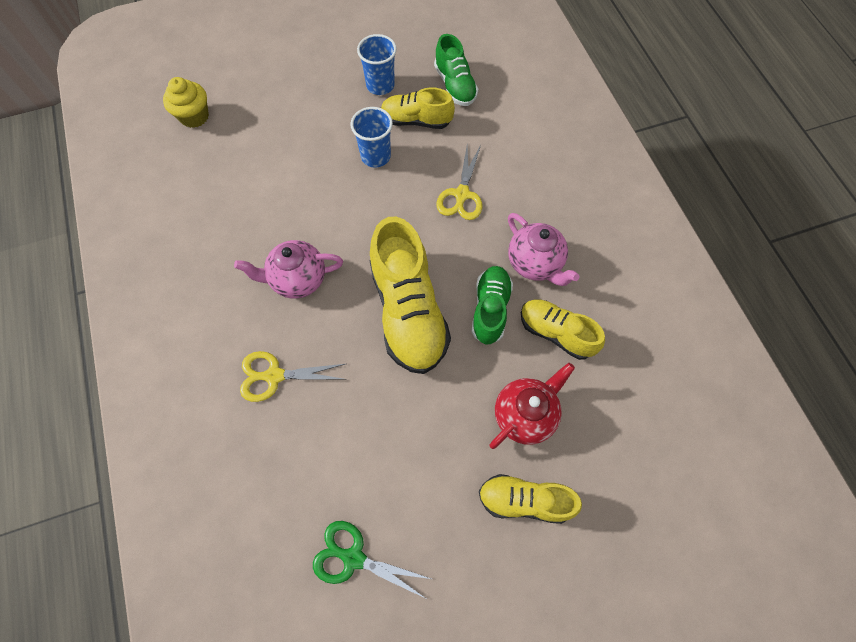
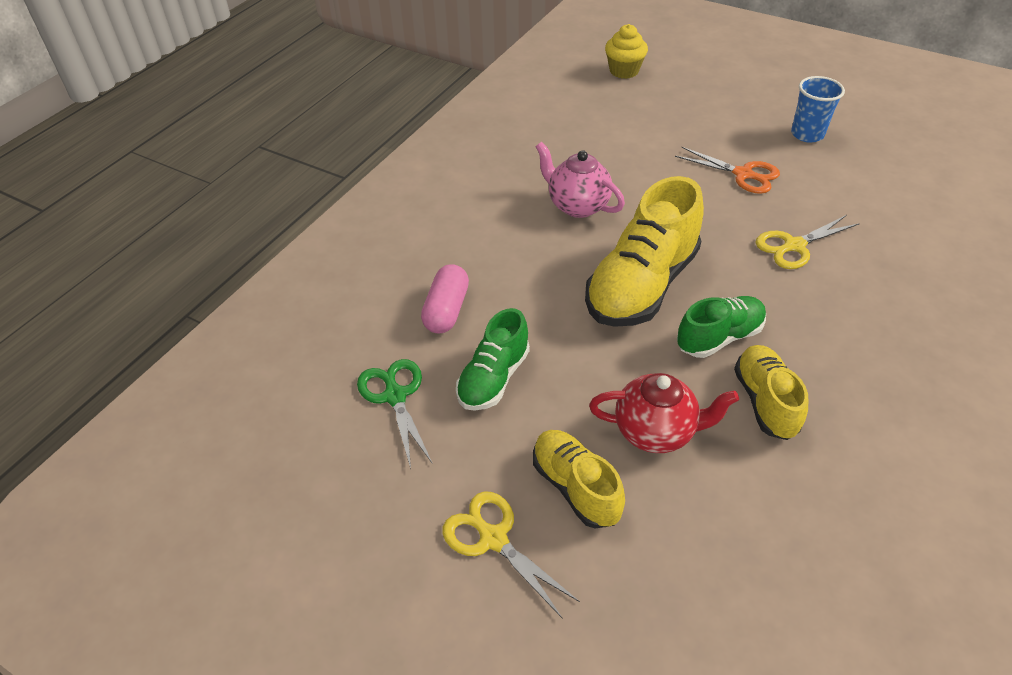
camera: 50 degrees right, 20 degrees down
(274, 376) = (485, 247): yellow scissors -> yellow scissors (493, 539)
(308, 456) = (446, 310): none -> pink capsule
(375, 156) = (743, 174): blue cup -> orange scissors
(416, 120) = (813, 174): yellow shoe -> none
(455, 85) = (884, 173): green shoe -> green shoe (493, 378)
(535, 263) = (808, 339): pink teapot -> none

